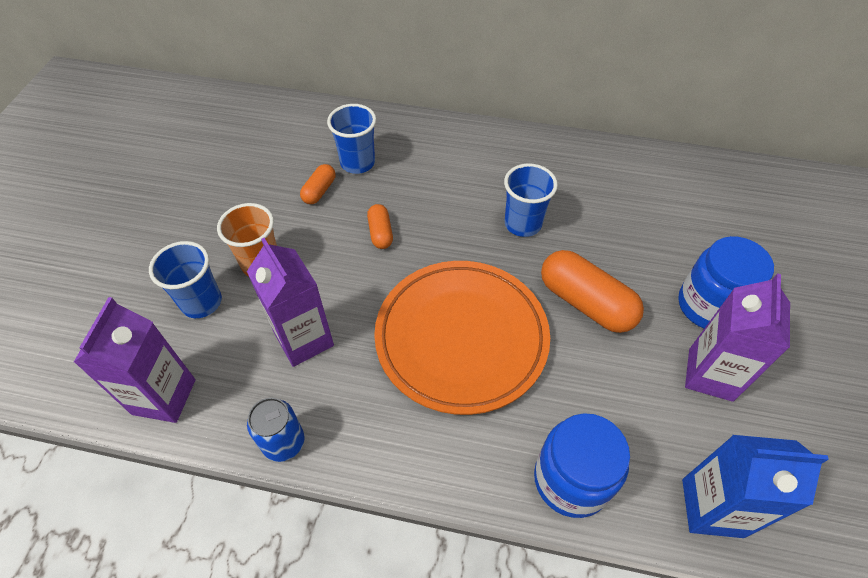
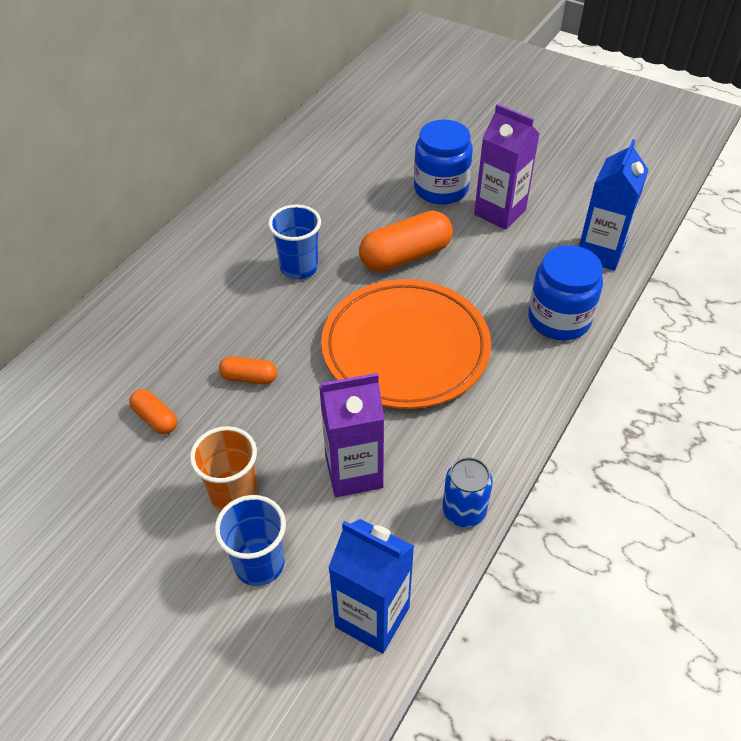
camera: 70 degrees left, 5 degrees down
(164, 397) = (372, 617): purple carton -> blue carton
(357, 163) = (134, 374): blue cup -> none

